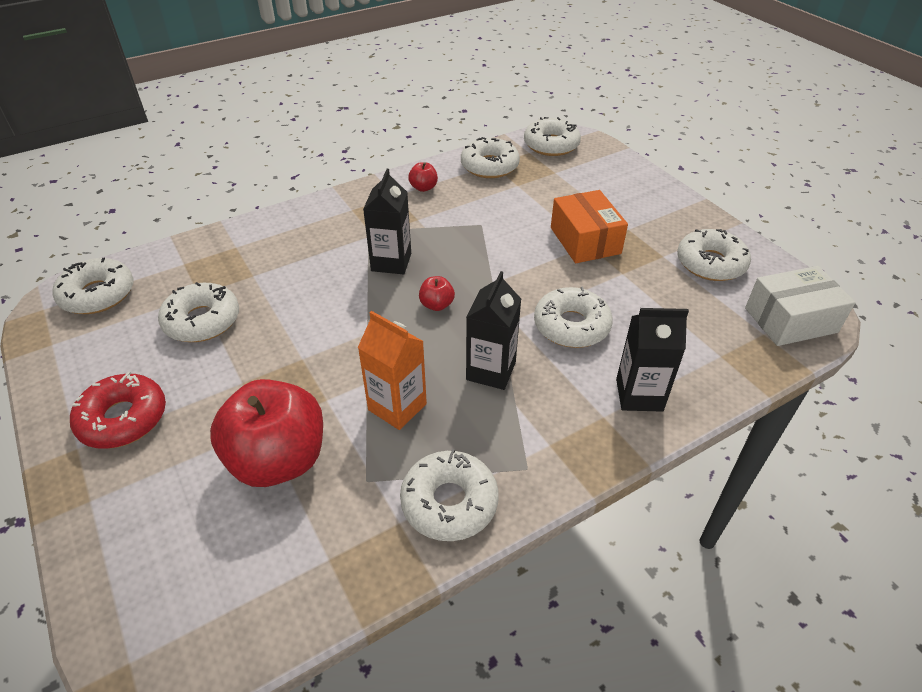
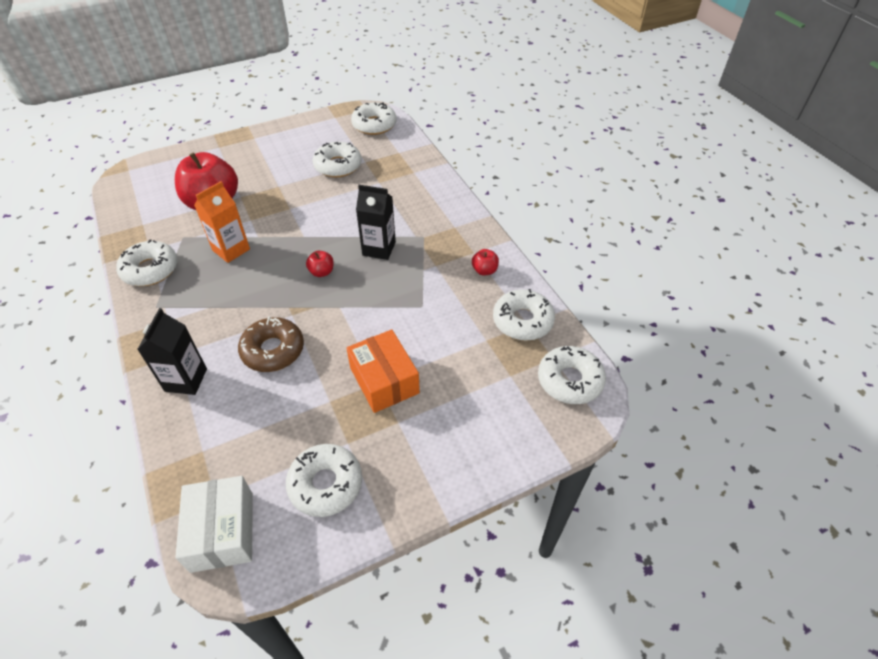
camera: 95 degrees right, 5 degrees up
(123, 419) = (267, 148): red donut -> none
(491, 371) = (244, 297): black carton -> none
(571, 326) = (273, 350): white donut -> brown donut
(585, 240) = (384, 380): orange box -> orange box turned 75 degrees clockwise

